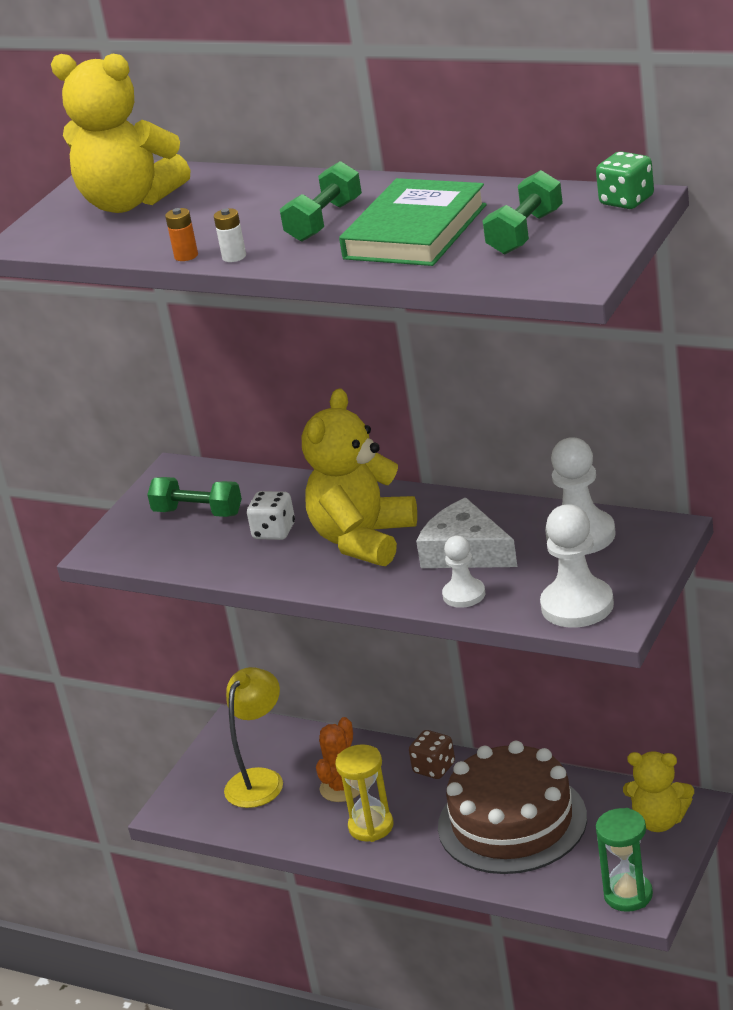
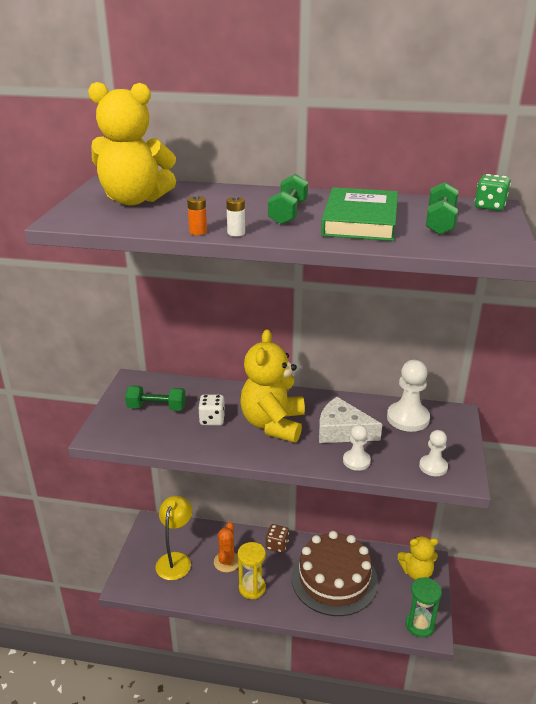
camera: 20 degrees left, 0 degrees up
(577, 606) = (433, 466): white pawn -> white pawn, size x0.60

